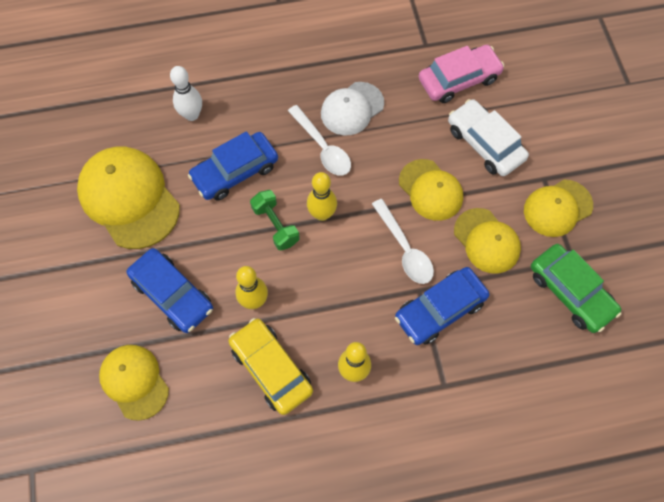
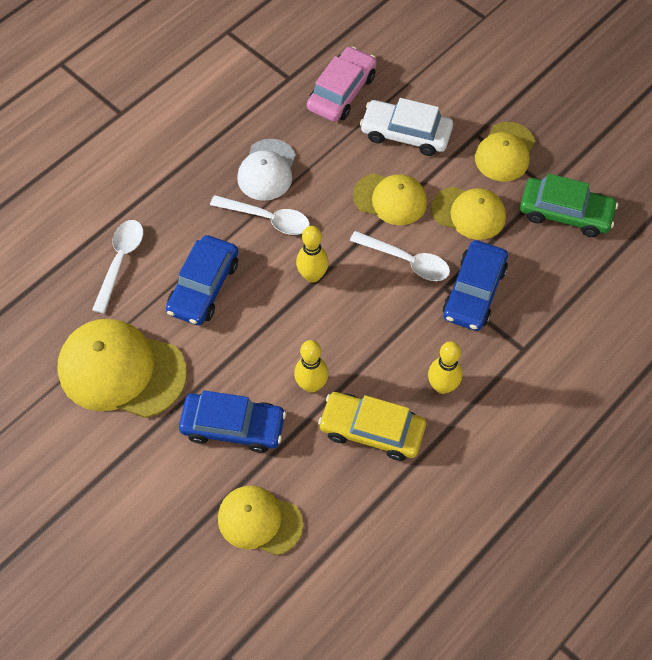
camera: 35 degrees left, 5 degrees down
(192, 115) = (120, 261): white bowling pin -> white spoon
(275, 225) = (279, 310): green dumbbell -> none

